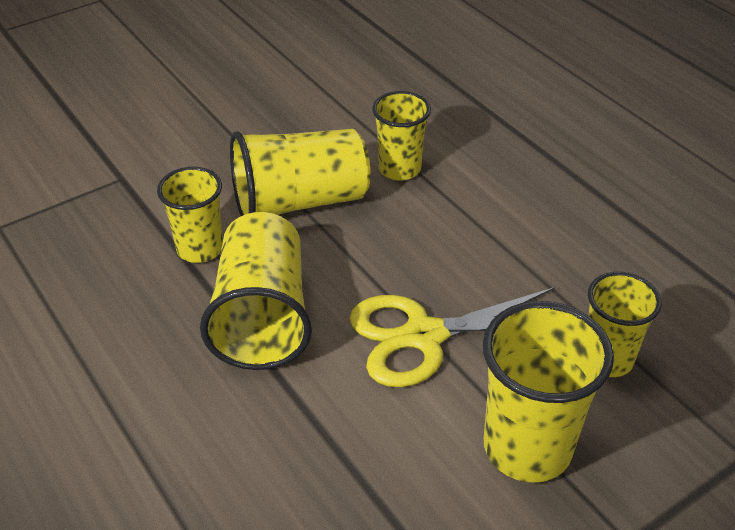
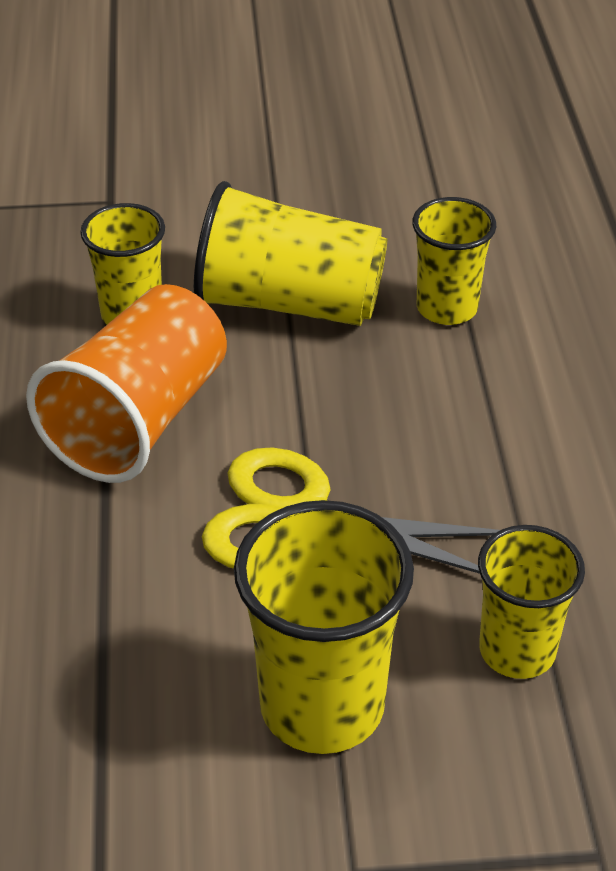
camera: 30 degrees right, 0 degrees up
(262, 317) = (139, 420): yellow cup -> orange cup

